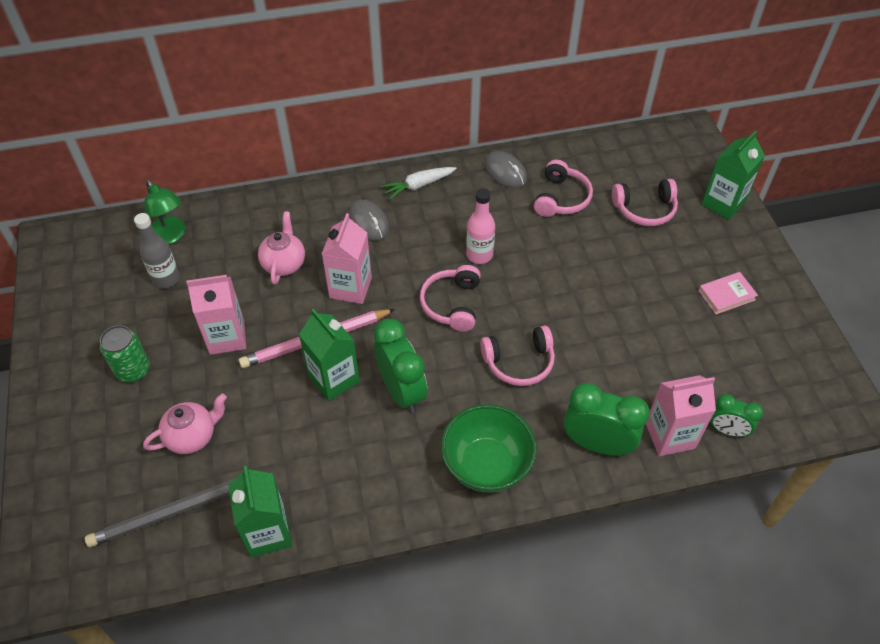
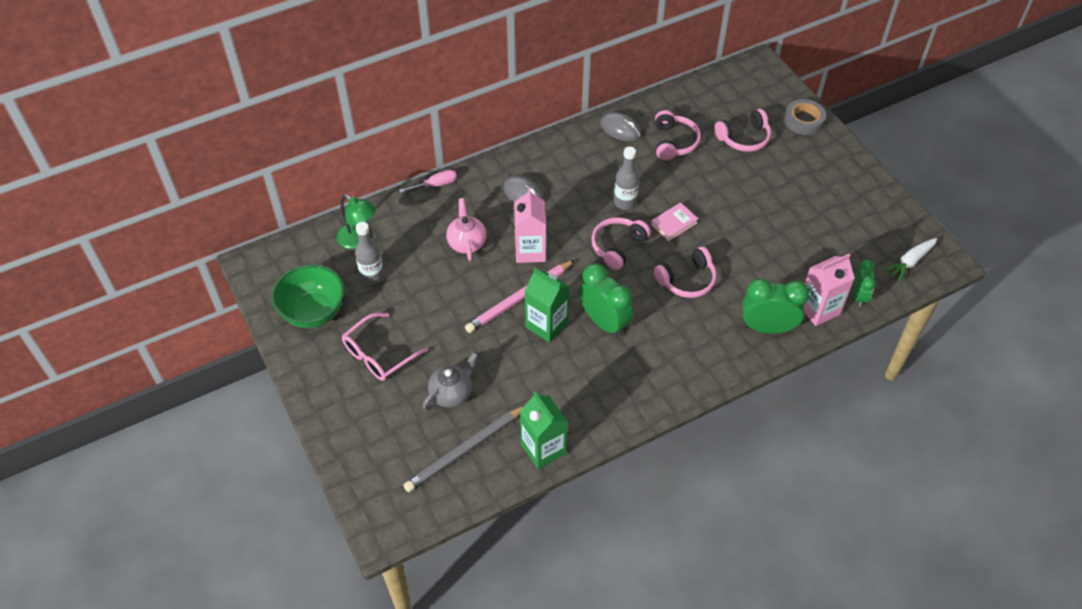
camera: 15 degrees left, 0 degrees up
(133, 370) = (379, 354): green can -> pink glasses
(192, 436) = (452, 393): pink teapot -> grey teapot
(227, 337) = (445, 312): pink carton -> none
(278, 193) = (435, 185): none -> pink screwdriver
(418, 186) = (553, 155): white carrot -> white carrot (910, 262)
(452, 304) = (618, 246): pink headphones -> pink headphones turned 45 degrees clockwise
(479, 255) = (625, 202): pink bottle -> grey bottle
(486, 465) = (690, 362): green bowl -> green bowl (313, 312)
(723, 203) = (804, 120): green carton -> grey tape
(726, 295) = (828, 194): pink book -> pink book (674, 223)
(726, 430) = (859, 296): green clock -> green clock turned 90 degrees counterclockwise

